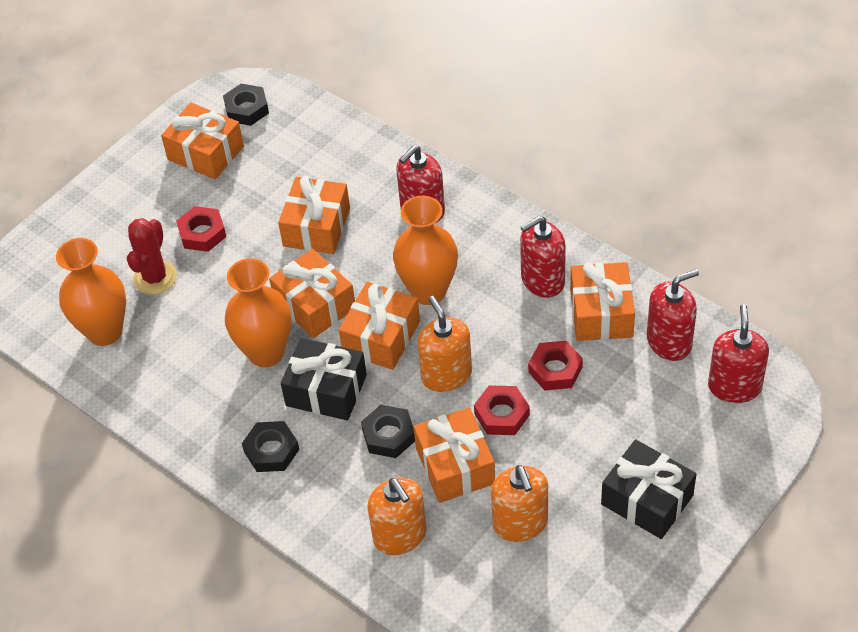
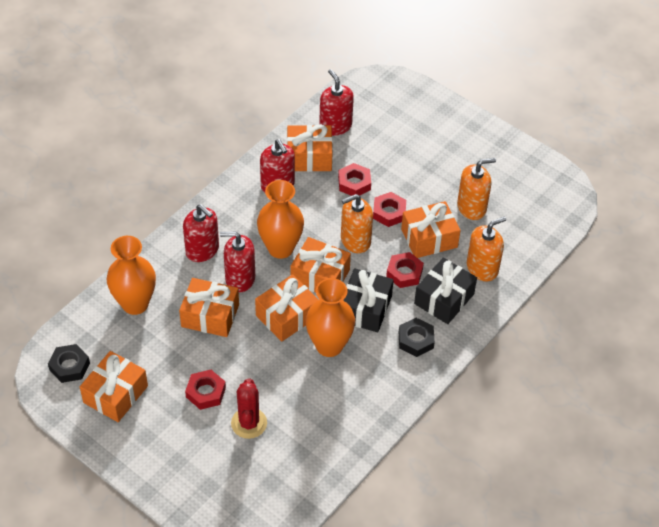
camera: 95 degrees left, 0 degrees up
(105, 331) = (301, 455): orange vase -> orange vase (135, 304)
(155, 278) = (249, 423): red cactus -> red cactus turned 75 degrees clockwise
(389, 435) = (404, 273): black nut -> red nut
(647, 500) = (454, 147): black gift -> black gift (444, 299)
(734, 386) = (372, 99): red soap dispenser -> red soap dispenser (240, 278)

